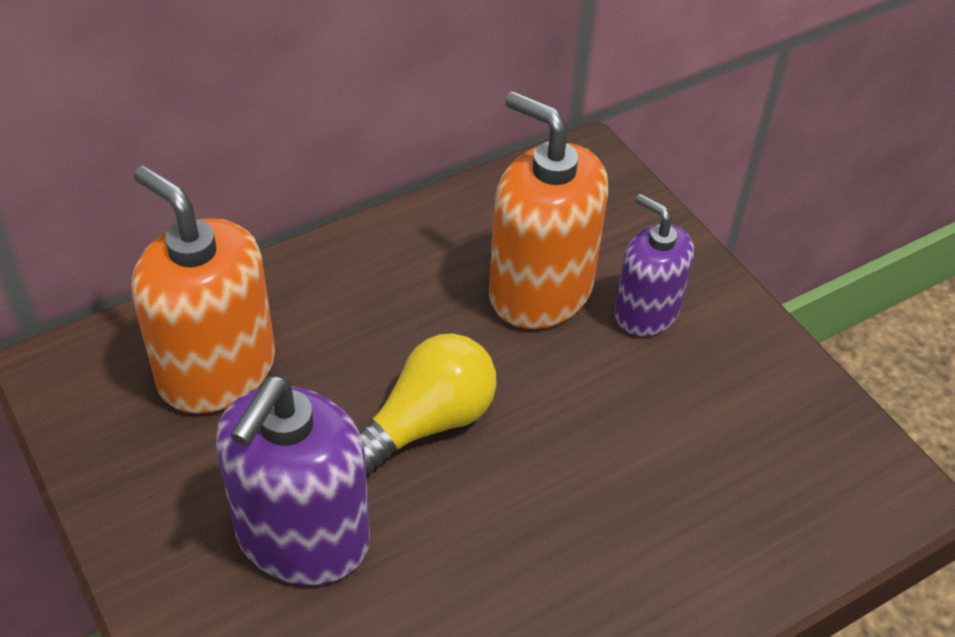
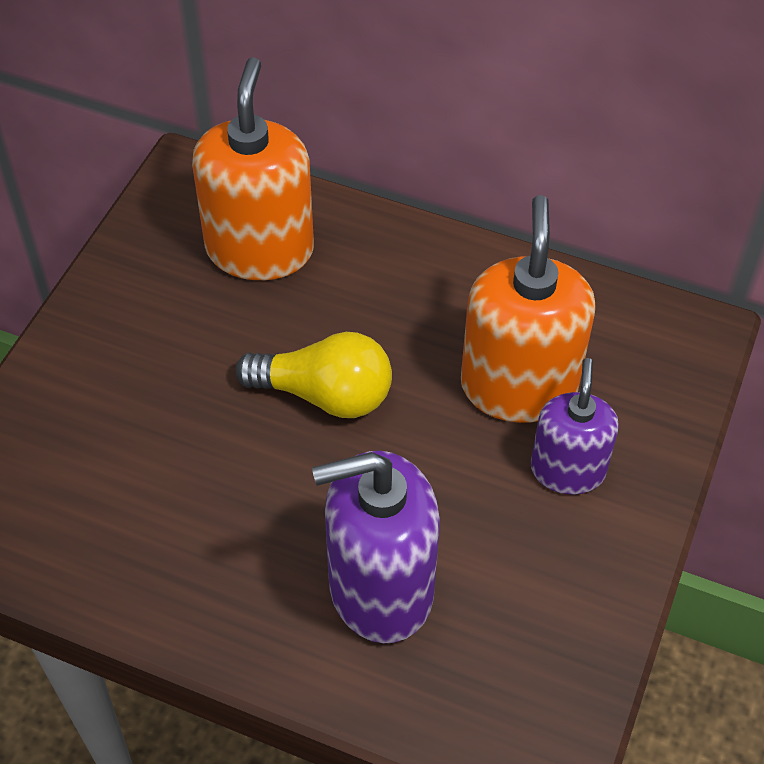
camera: 55 degrees right, 5 degrees up
(302, 537) = (168, 386): purple soap dispenser -> purple soap dispenser (380, 588)

